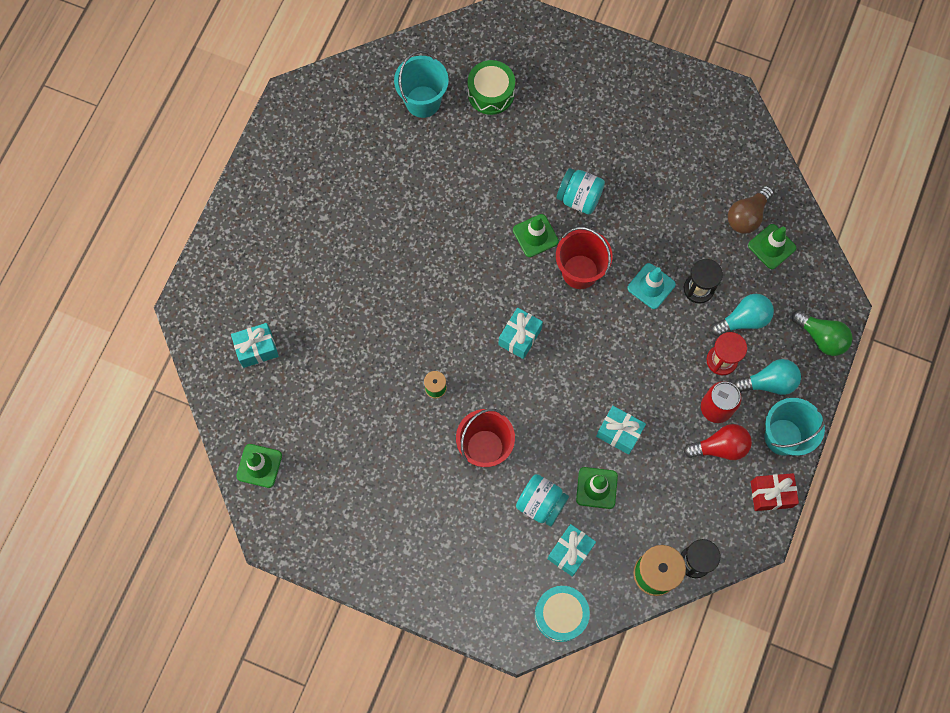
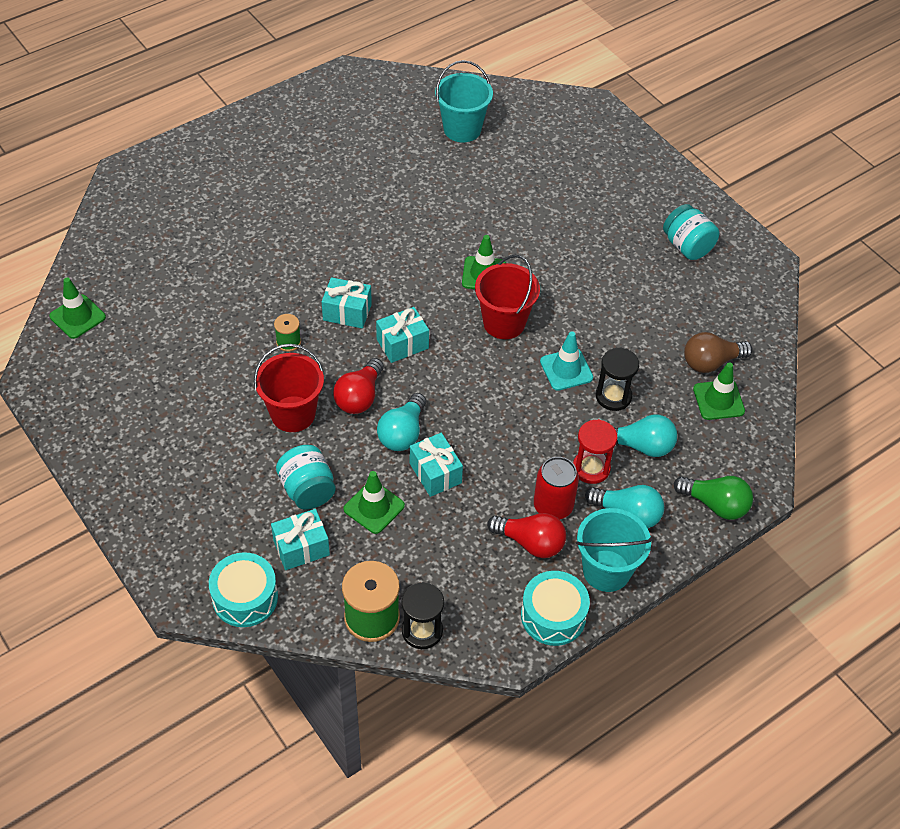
camera: 30 degrees right, 20 degrees down
(257, 349) = (157, 231): turquoise gift -> turquoise gift (347, 312)
(491, 93) = (530, 151): green drum -> none
(522, 403) = (359, 397): none -> red light bulb
(574, 414) = (403, 433): none -> turquoise light bulb
(579, 198) = (550, 266): turquoise jar -> turquoise jar (687, 246)
(771, 494) = (553, 616): red gift -> turquoise drum
(821, 337) = (715, 504): green light bulb -> green light bulb turned 45 degrees counterclockwise

